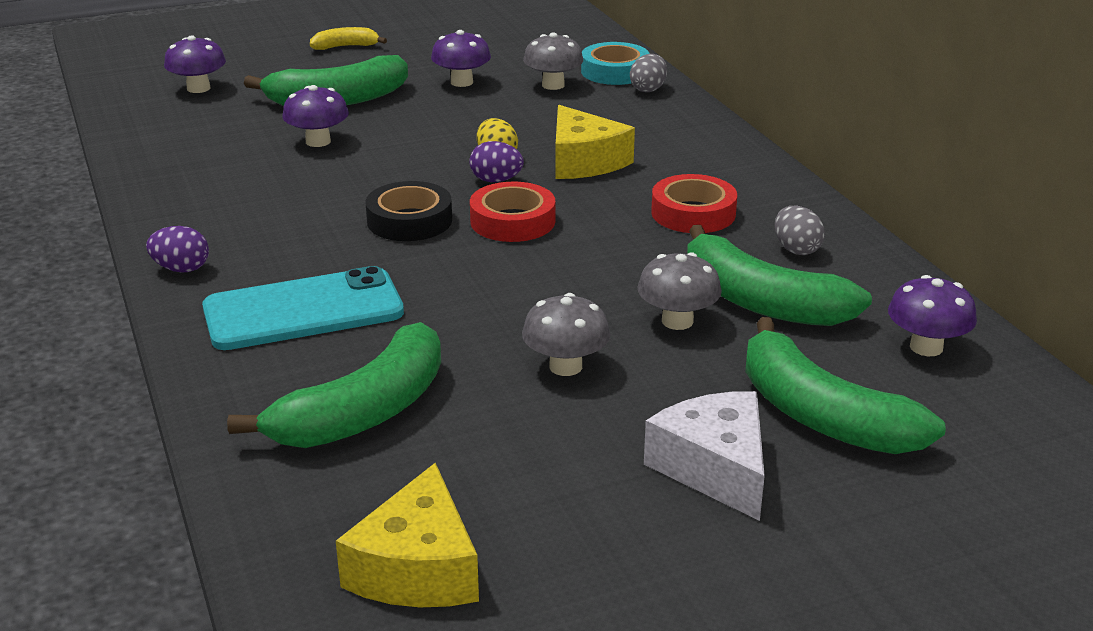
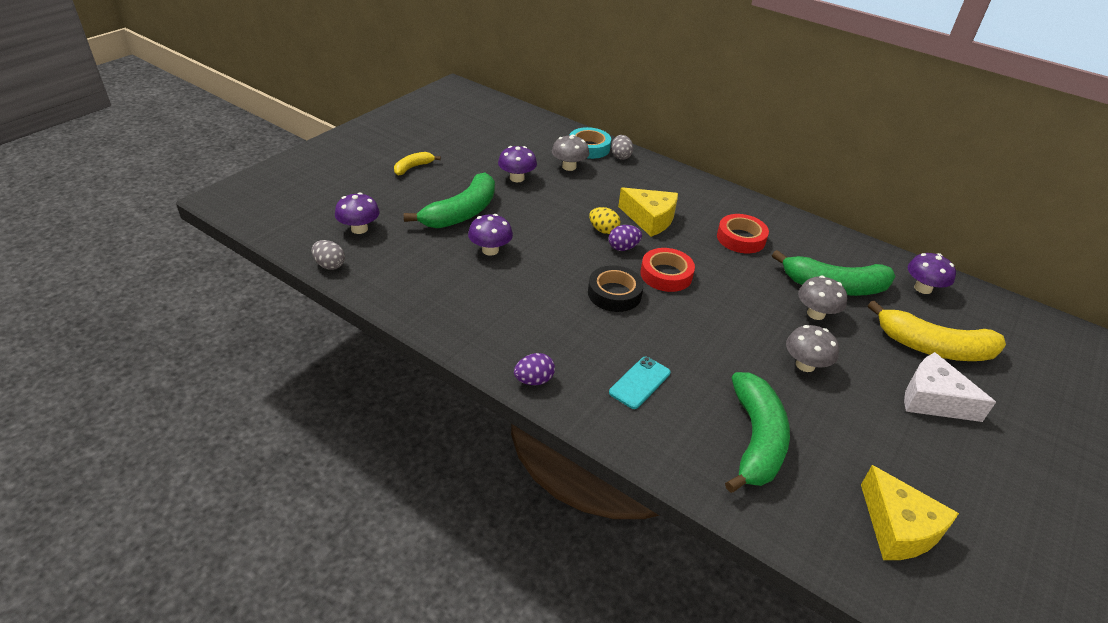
camera: 35 degrees left, 10 degrees up
(303, 311) = (640, 383): turquoise phone -> turquoise phone, size x0.55
(796, 249) = (809, 247): grey egg -> grey egg (330, 265)
(821, 416) = (933, 347): green banana -> yellow banana

